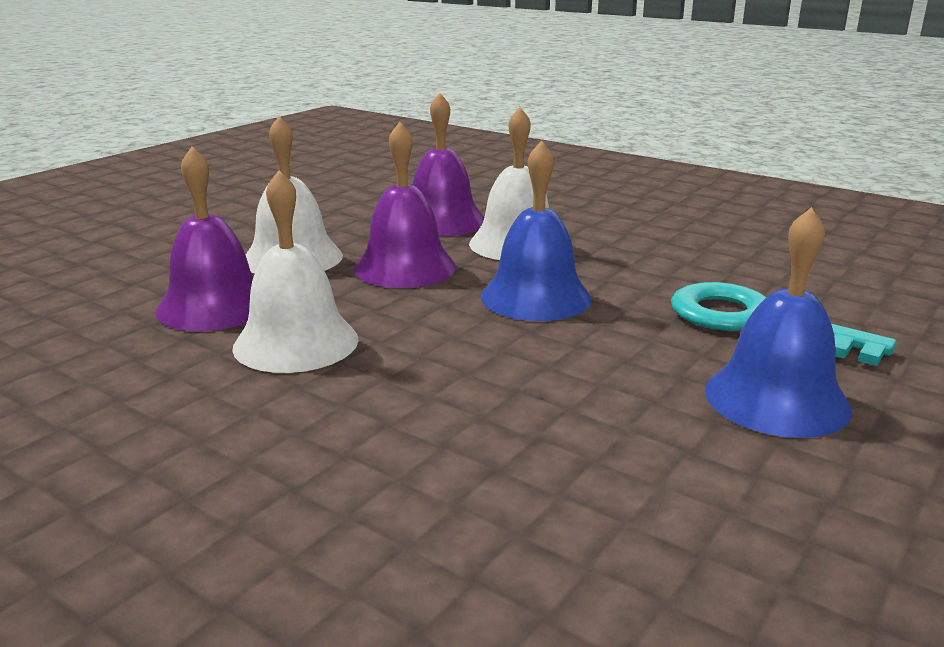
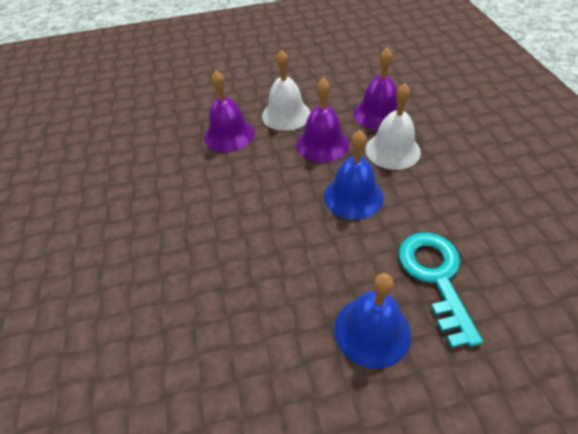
camera: 45 degrees right, 25 degrees up
(296, 342) = (233, 174): white bell -> none

